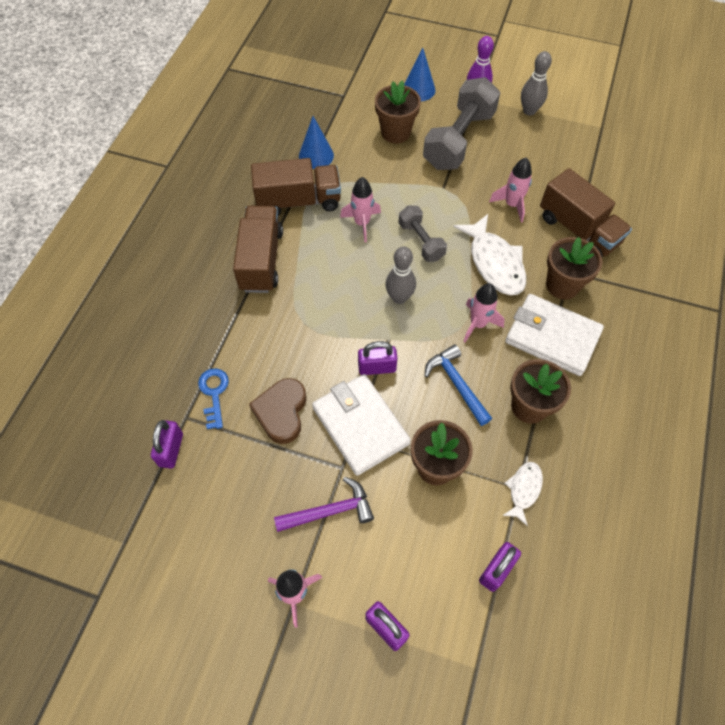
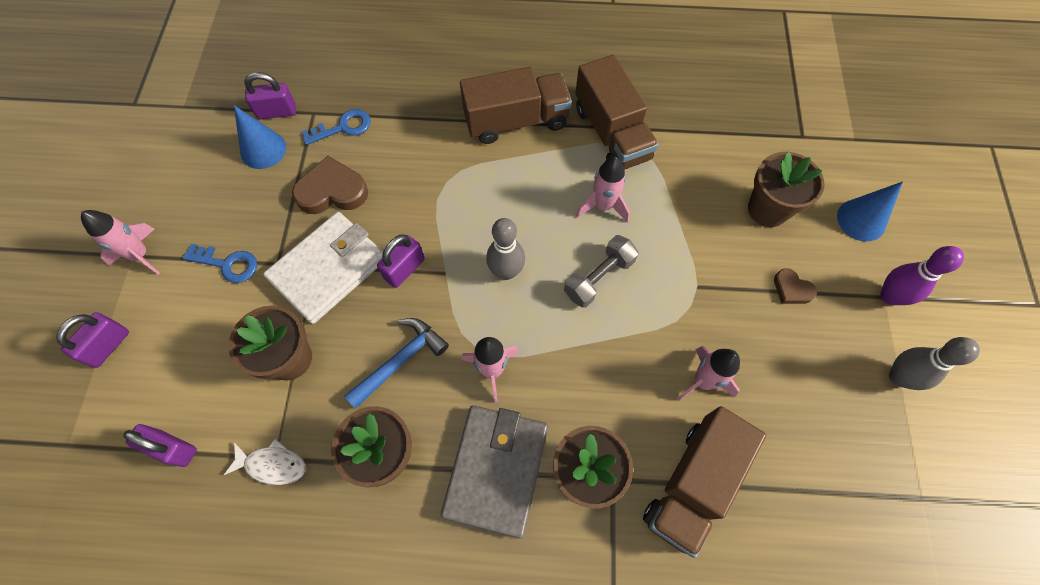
camera: 75 degrees right, 5 degrees up
(316, 155) = (688, 133): blue cone -> blue cone (263, 149)
(330, 511) = (227, 264): purple hammer -> blue key
(377, 367) = (404, 269): purple padlock -> purple padlock turned 60 degrees clockwise
(458, 140) = (791, 289): grey dumbbell -> brown heart
(494, 263) = (594, 375): white fish -> none
(552, 337) = (496, 470): white wallet -> grey wallet

